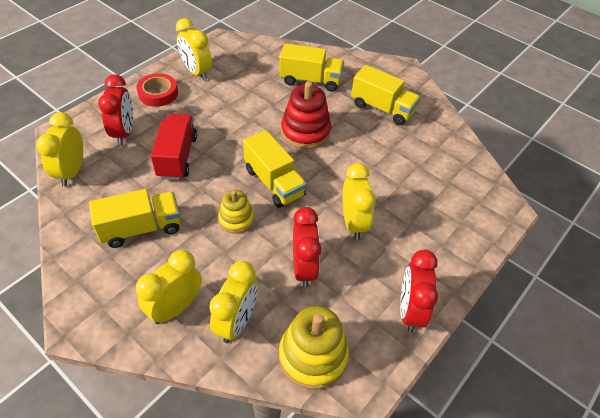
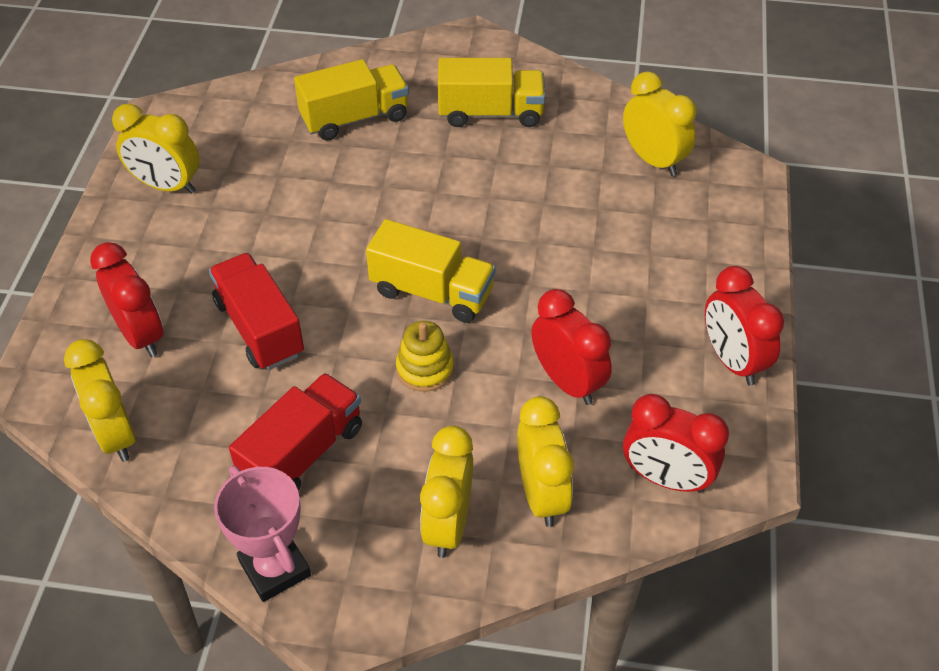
camera: 30 degrees left, 0 degrees up
(77, 278) = (275, 568): none -> pink trophy
(141, 228) = (302, 453): yellow truck -> red truck
(158, 93) = (136, 249): red tape -> none
(305, 132) = (413, 198): red stacking toy -> none
(313, 356) = (666, 478): yellow stacking toy -> red clock
(353, 223) = (581, 290): yellow clock -> yellow clock (653, 160)

